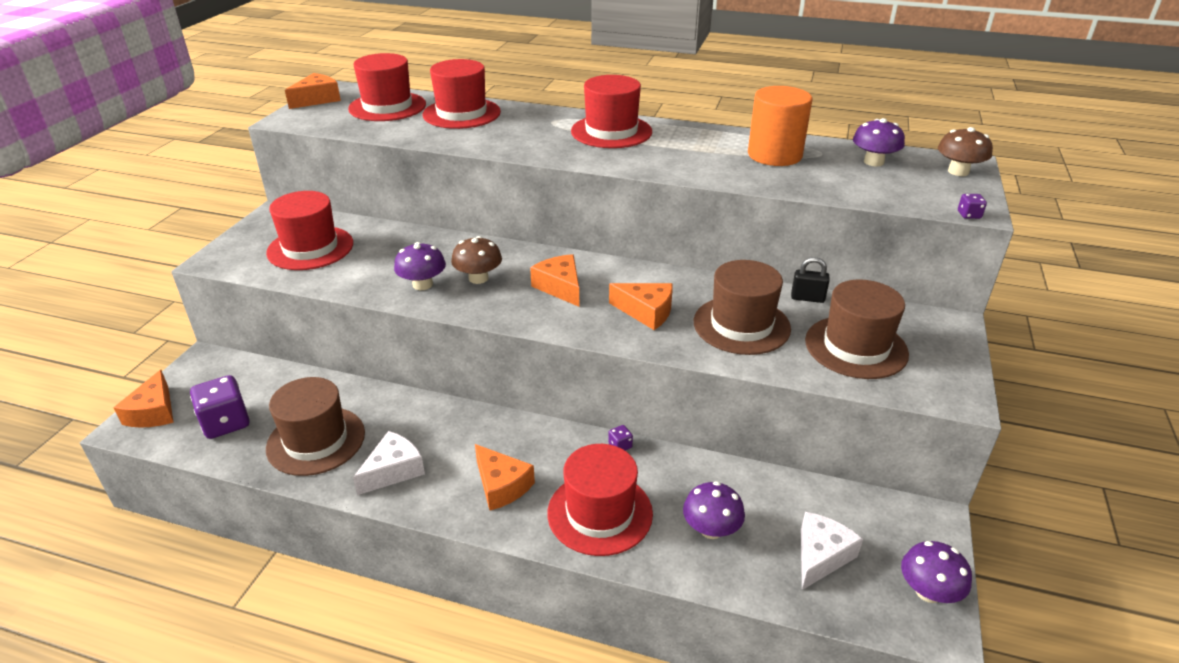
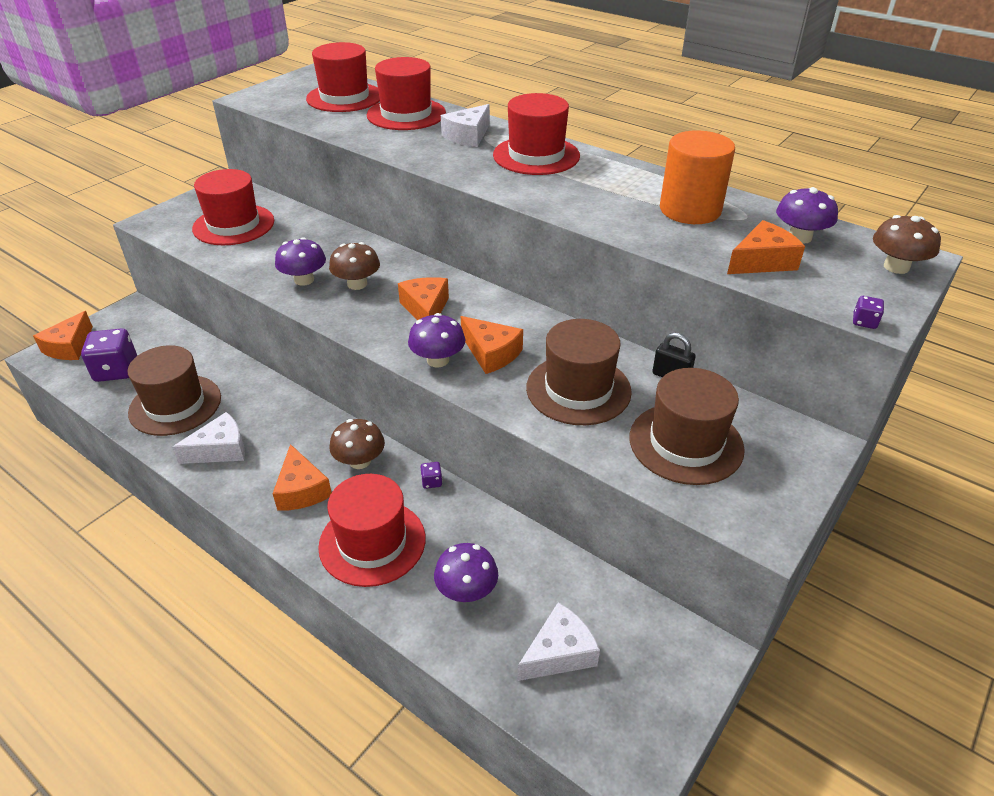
camera: 20 degrees right, 5 degrees up
(317, 99) = (289, 81): orange cheese -> orange cheese (762, 261)
(536, 124) = (468, 136): none -> white cheese
(541, 445) = (360, 461): none -> brown mushroom
(928, 591) = (650, 728): purple mushroom -> purple mushroom (438, 360)

